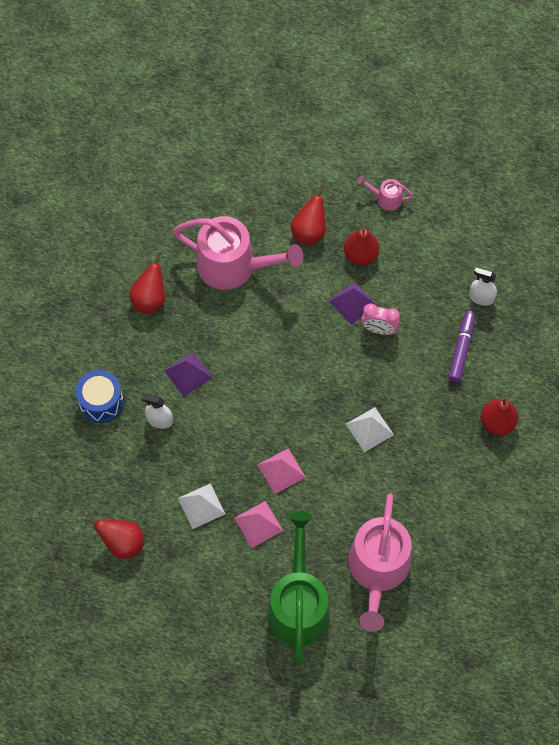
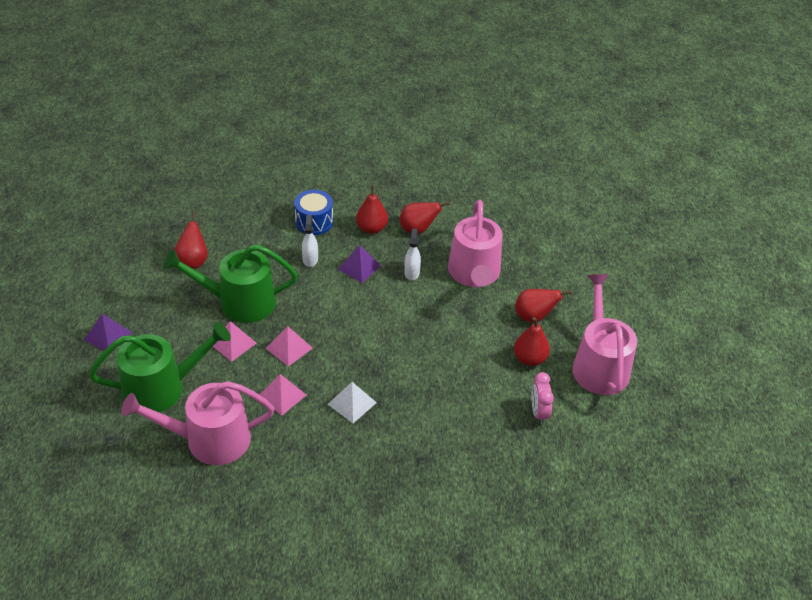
camera: 70 degrees right, 20 degrees down
(201, 506) = (239, 302): white pyramid -> green watering can
(341, 491) = (281, 395): none -> pink pyramid
(352, 303) = (477, 363): purple pyramid -> purple pyramid (108, 336)
(379, 329) = (458, 388): pink clock -> pink clock (539, 412)
(386, 199) = (599, 365): pink watering can -> pink watering can, size x2.30
(461, 349) = (466, 459): purple marker -> none
(481, 298) = (531, 464): white spray bottle -> white spray bottle (412, 272)
(497, 423) = (396, 507): red pear -> red pear (371, 228)

